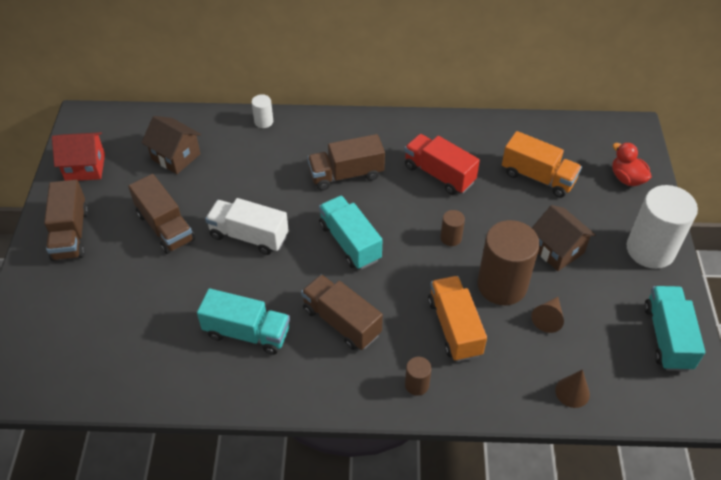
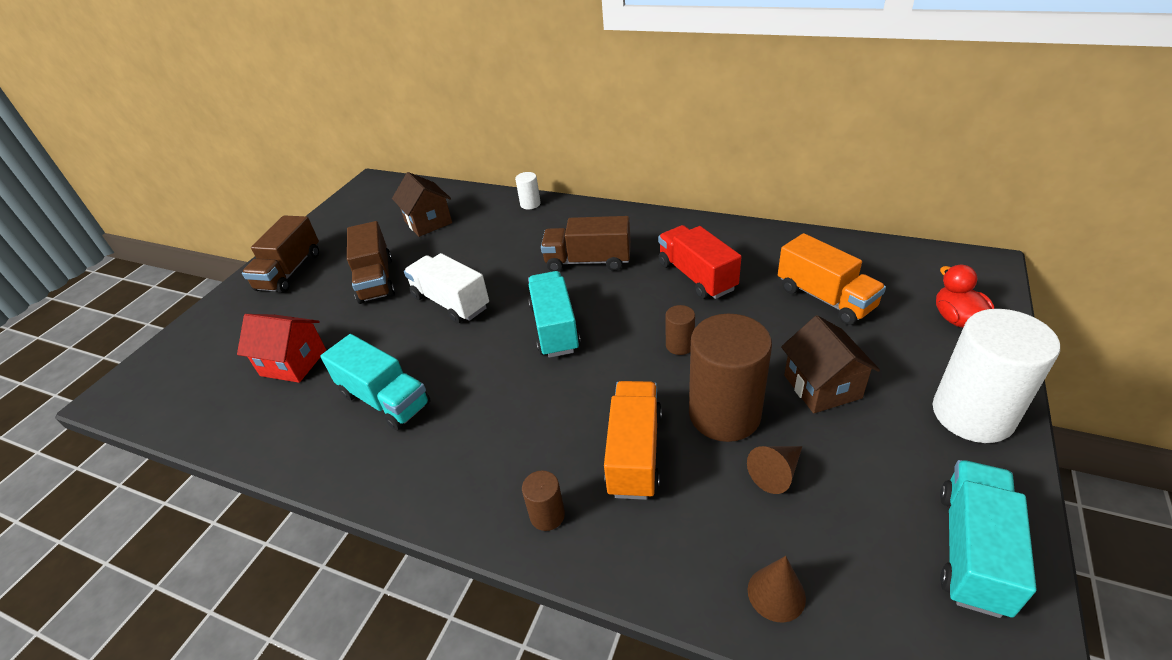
camera: 25 degrees right, 10 degrees down
(85, 167) = (343, 220): red house -> red house (293, 362)
(341, 322) = (496, 412): brown truck -> none

